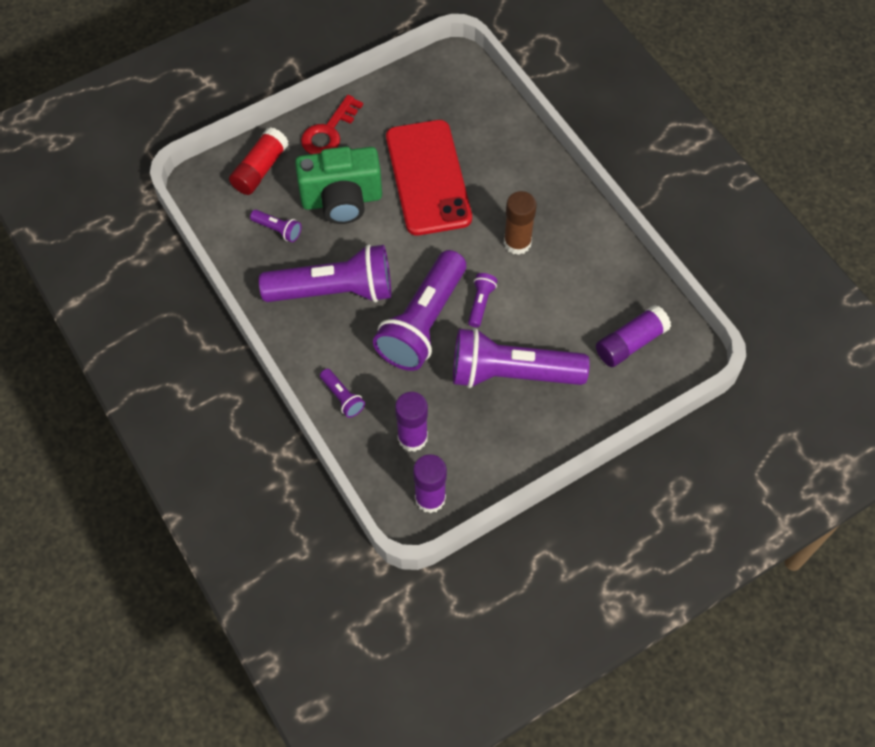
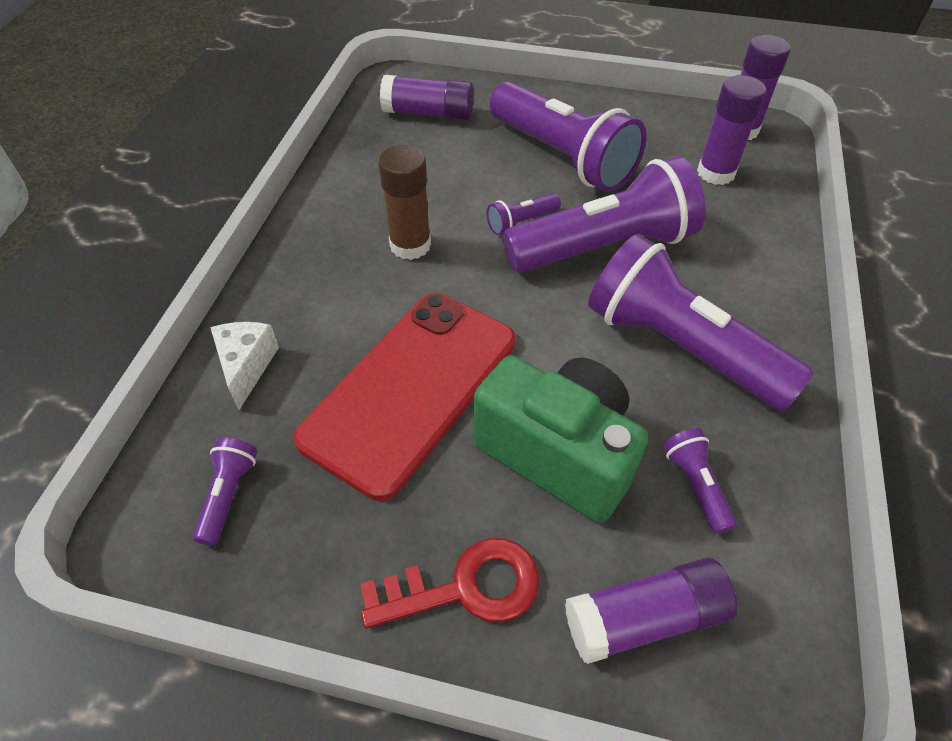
camera: 135 degrees left, 10 degrees down
(260, 169) = (644, 618): red glue stick -> purple glue stick
(342, 397) = (765, 243): purple flashlight -> purple flashlight (229, 495)
(505, 132) = (246, 366): none -> white cheese

